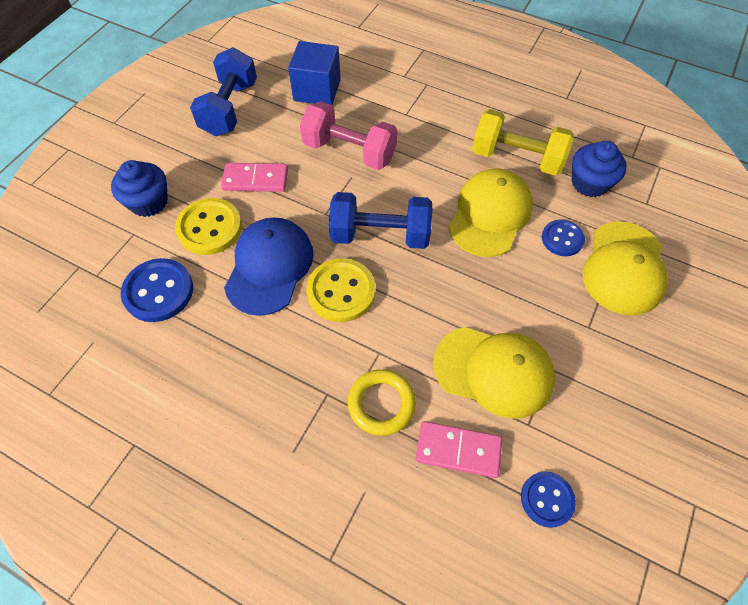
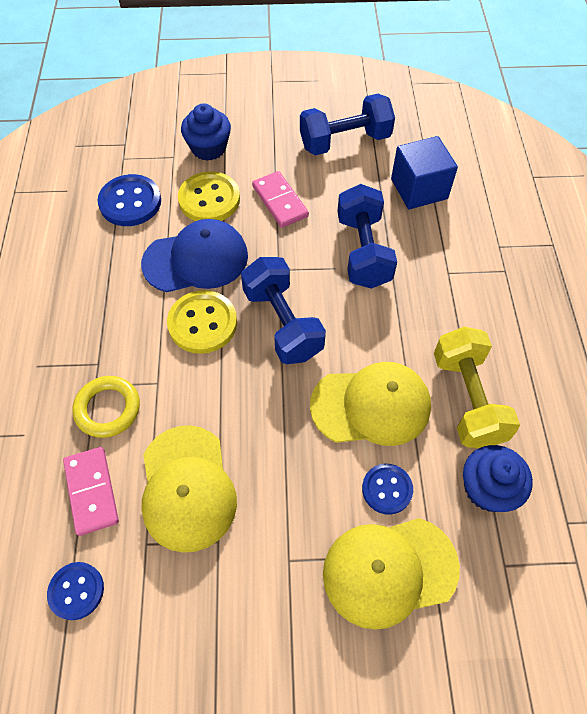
camera: 60 degrees right, 0 degrees up
(349, 152) = (363, 251): pink dumbbell -> blue dumbbell

